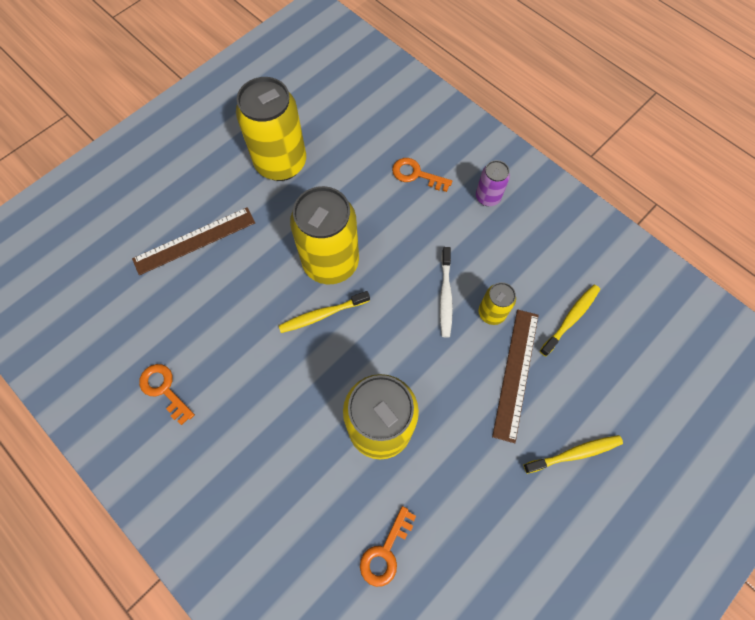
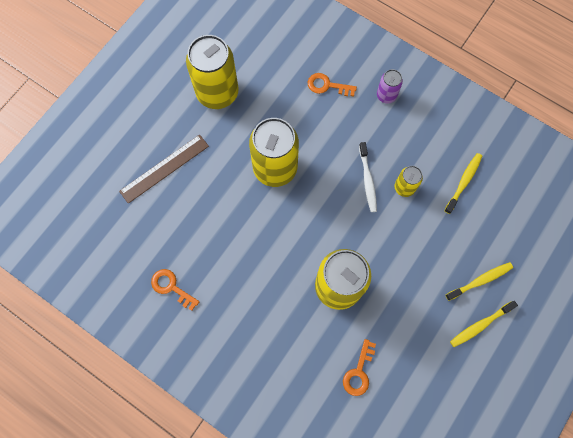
camera: 10 degrees left, 5 degrees up
(322, 314) = (277, 210): yellow toothbrush -> yellow toothbrush (480, 325)
(516, 373) = (429, 230): brown ruler -> none

